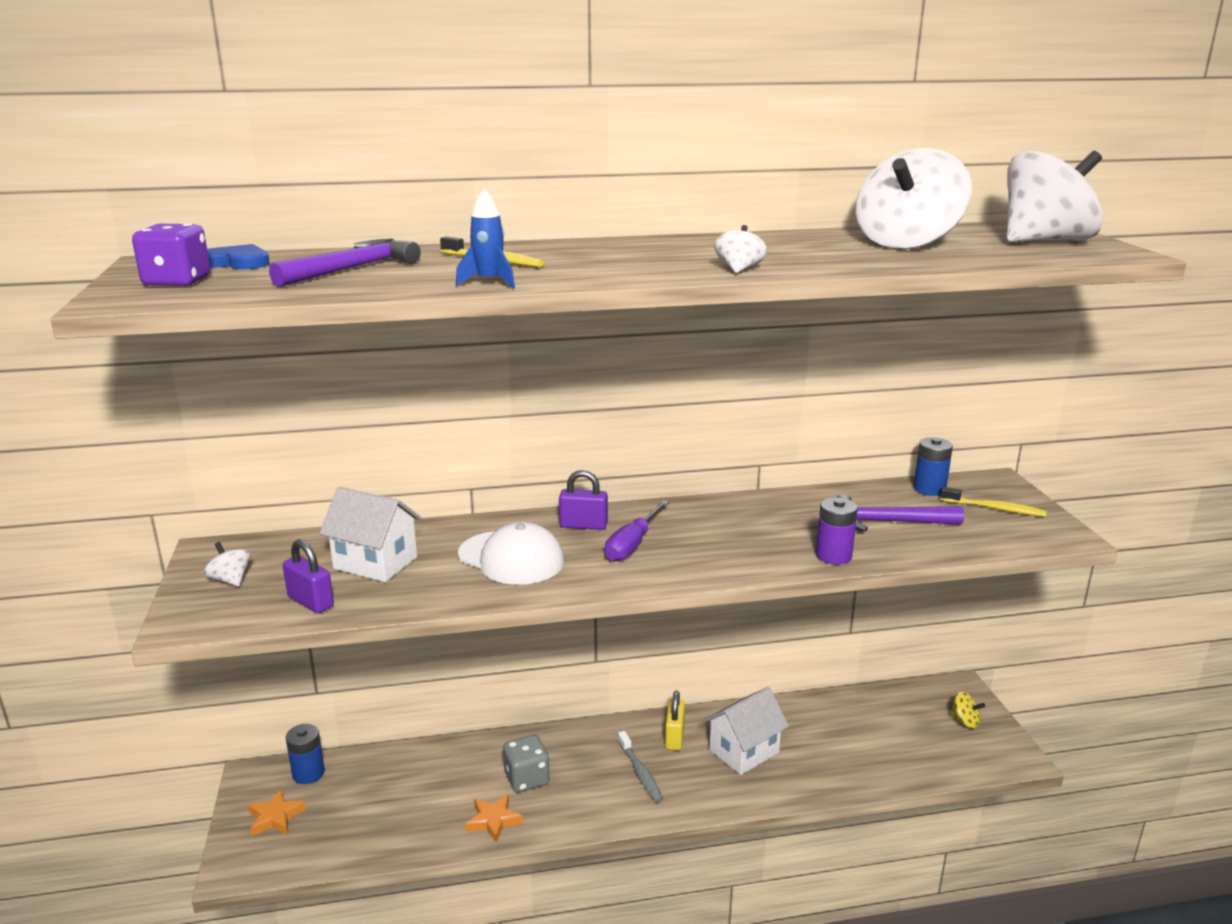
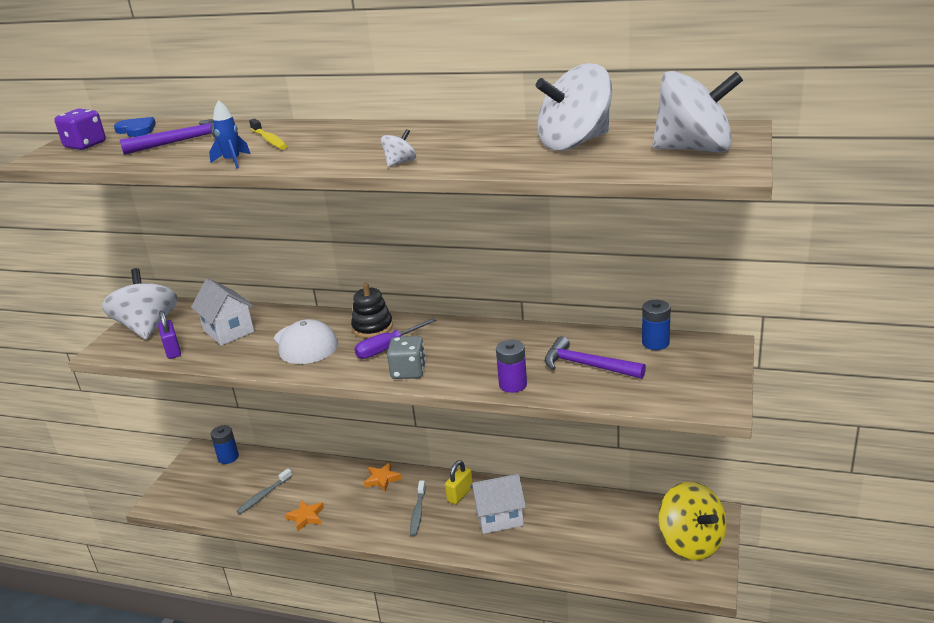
camera: 30 degrees right, 5 degrees up
(230, 580) = (148, 327): white spinning top -> white spinning top, size x2.37
(275, 817) = (194, 479): orange star -> orange star (382, 479)
(406, 809) = (263, 495): none -> grey toothbrush
(527, 779) = (345, 496): grey dice -> grey dice (408, 371)
(583, 525) = (372, 327): purple padlock -> black stacking toy
(964, 721) = (691, 542): yellow spinning top -> yellow spinning top, size x2.37
(995, 508) = (689, 370): yellow toothbrush -> none

